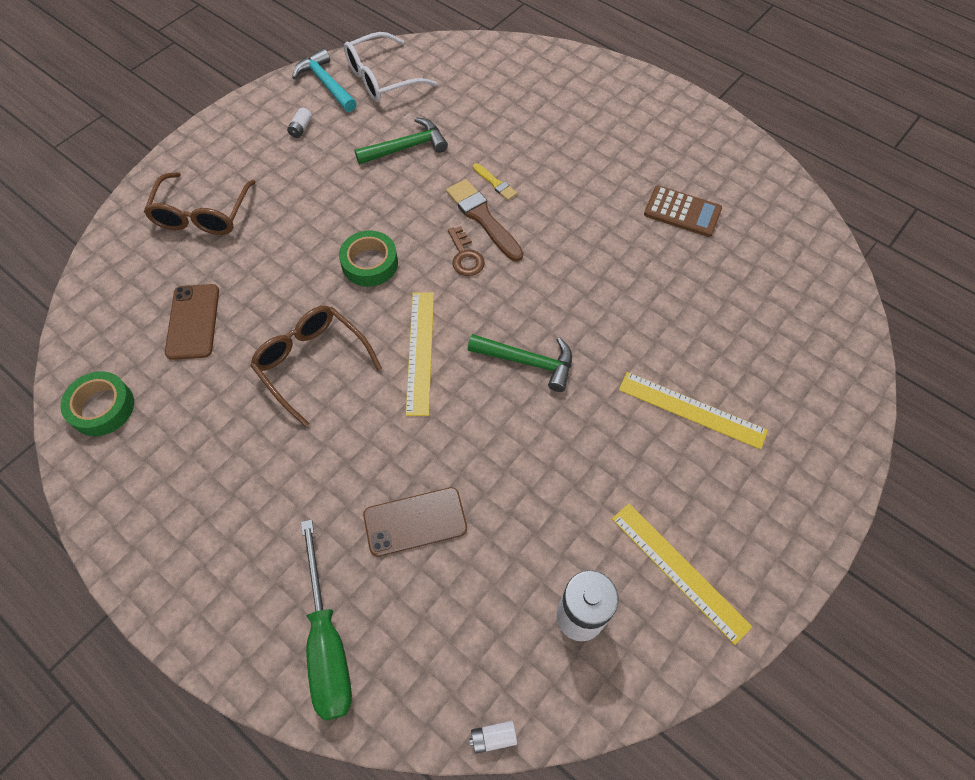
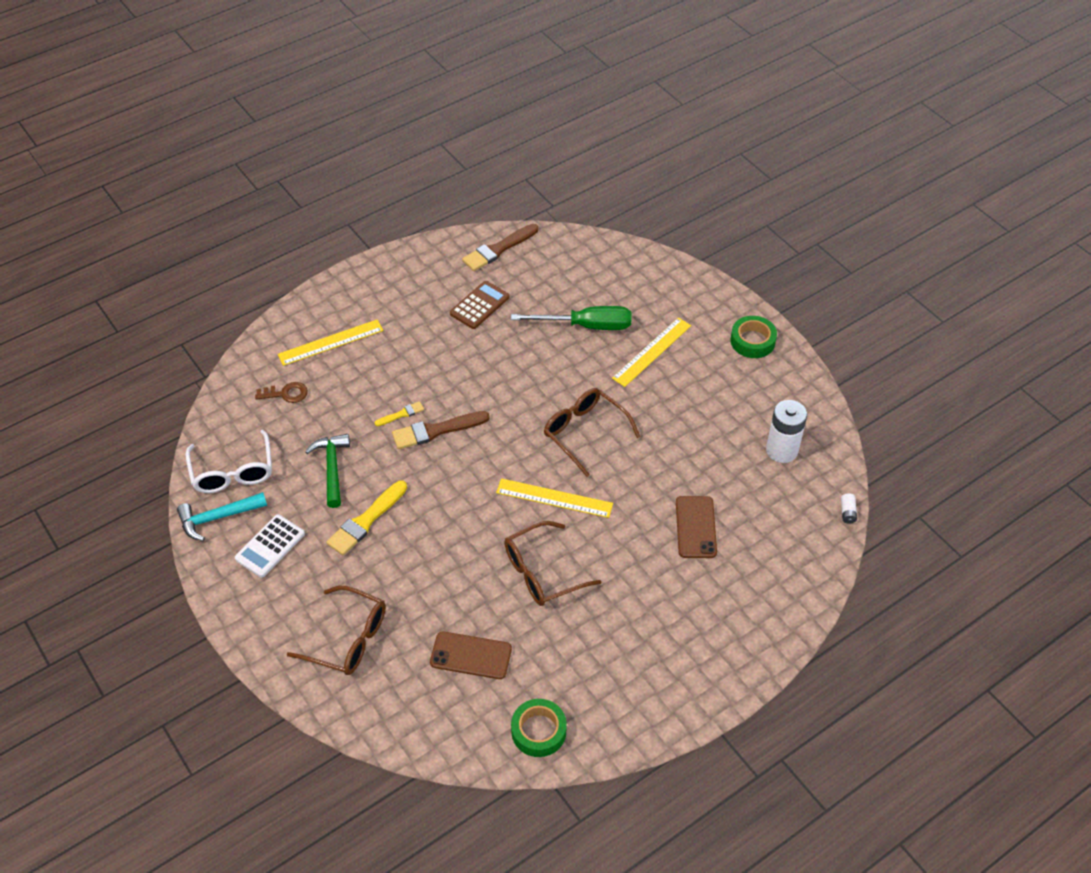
camera: 75 degrees left, 10 degrees down
(301, 128) = (270, 546): white battery -> white calculator
(327, 642) = (771, 593): green screwdriver -> green screwdriver (586, 326)
(347, 191) = (366, 521): none -> yellow brush
(370, 263) = (455, 517): green tape -> green tape (752, 341)
(465, 256) = (472, 451): brown key -> brown key (286, 394)
(528, 362) = (585, 433): green hammer -> brown glasses
(679, 571) = (763, 392): yellow ruler -> yellow ruler (330, 342)
(780, 208) = (498, 249): none -> brown brush

